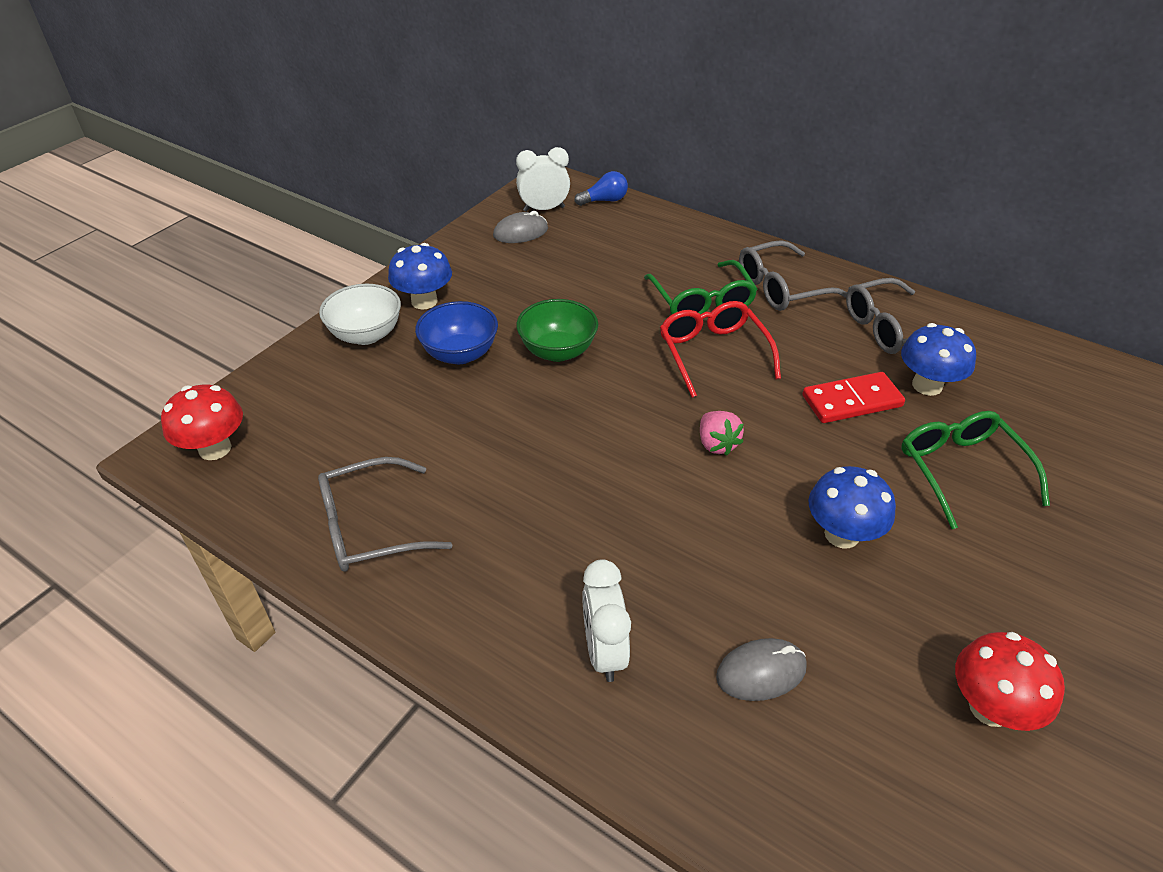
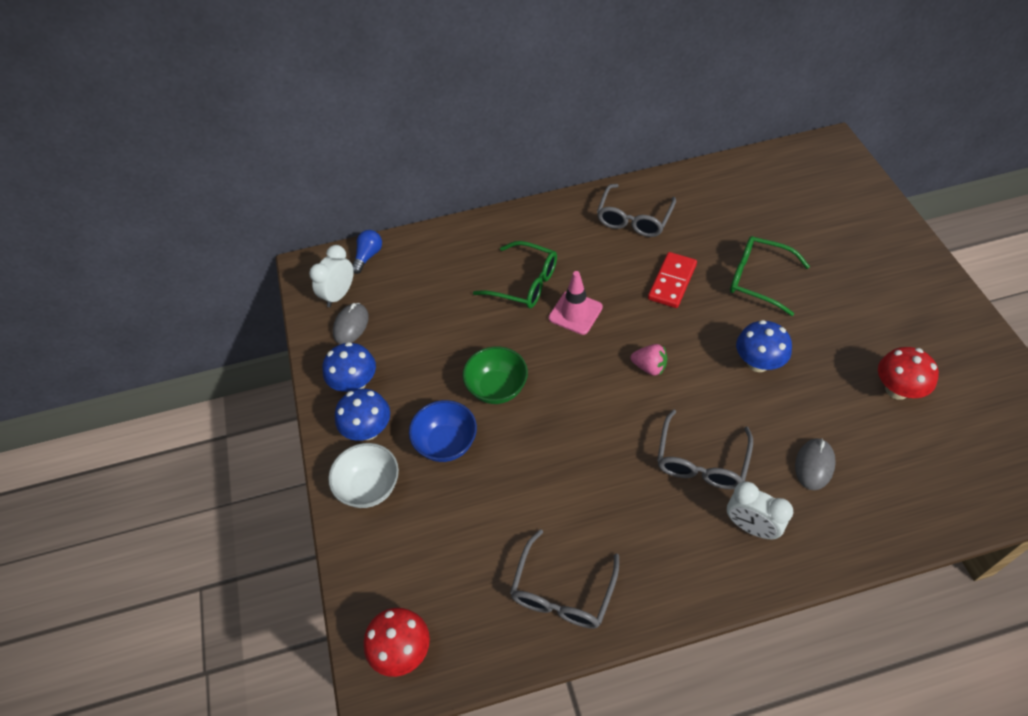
camera: 45 degrees left, 10 degrees up
(713, 353) = (575, 313): red glasses -> pink traffic cone
(781, 288) = (551, 237): grey glasses -> grey glasses (701, 461)
(927, 385) = (690, 241): blue mushroom -> blue mushroom (355, 383)

